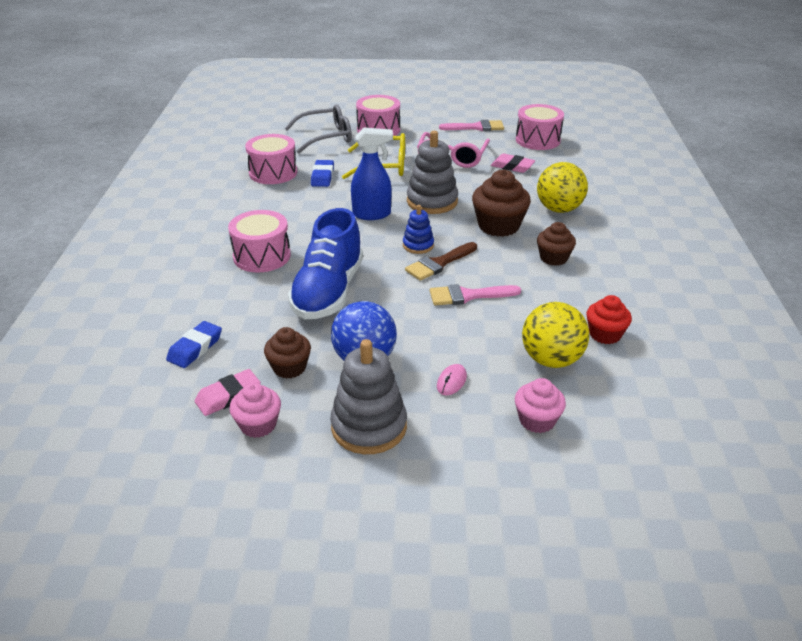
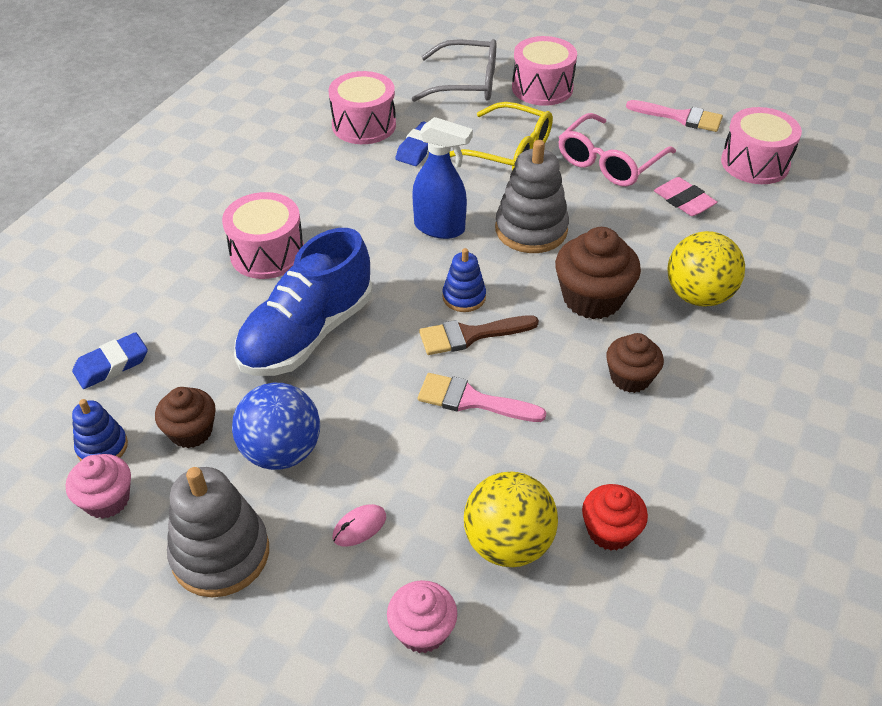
camera: 25 degrees right, 10 degrees up
(228, 396) = (102, 447): pink eraser -> blue stacking toy

